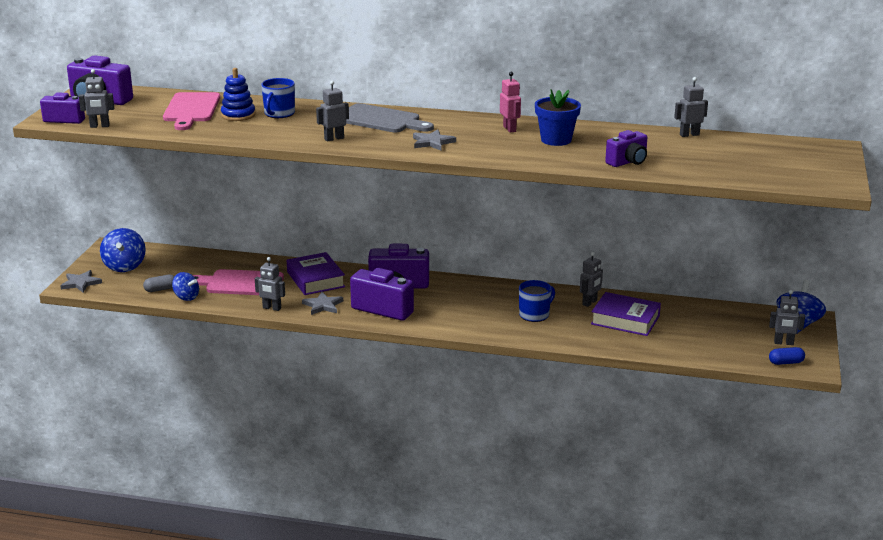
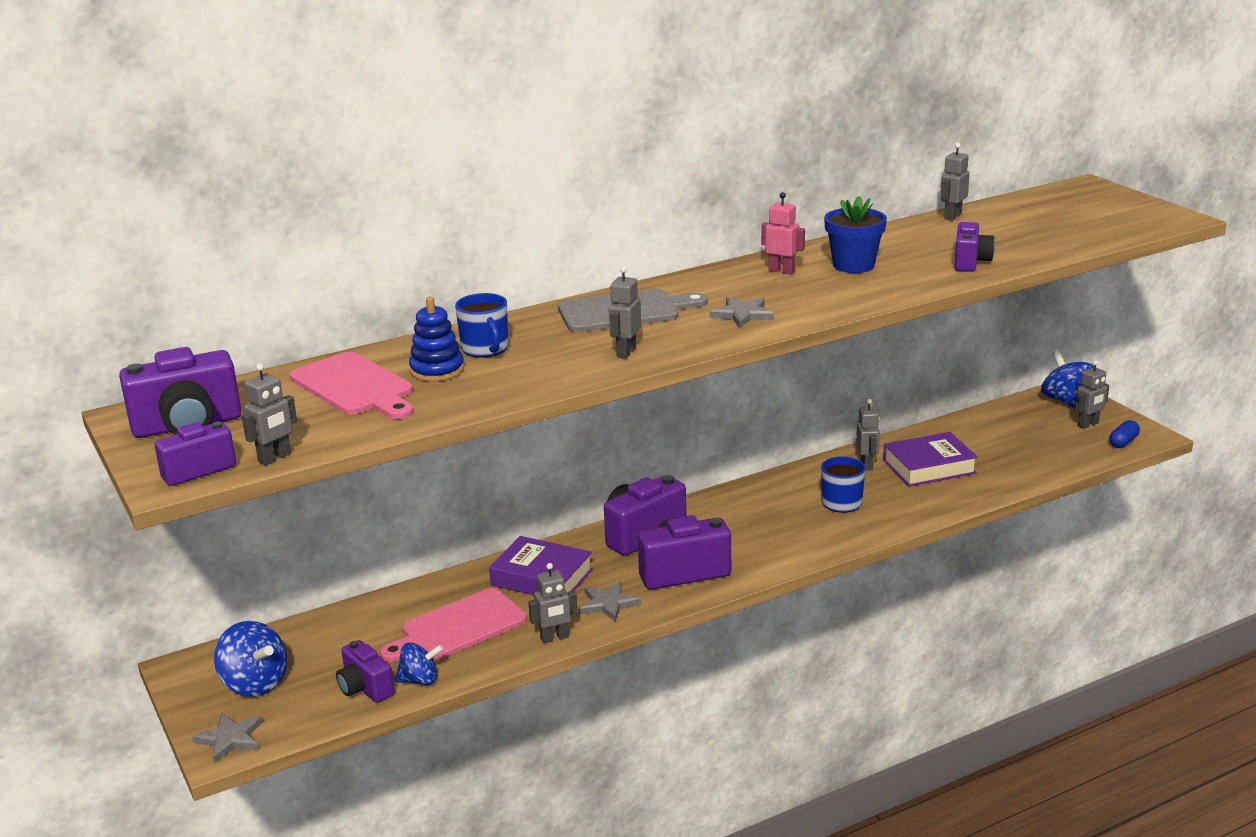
camera: 40 degrees left, 0 degrees up
(160, 289) = (365, 688): grey capsule -> purple camera

